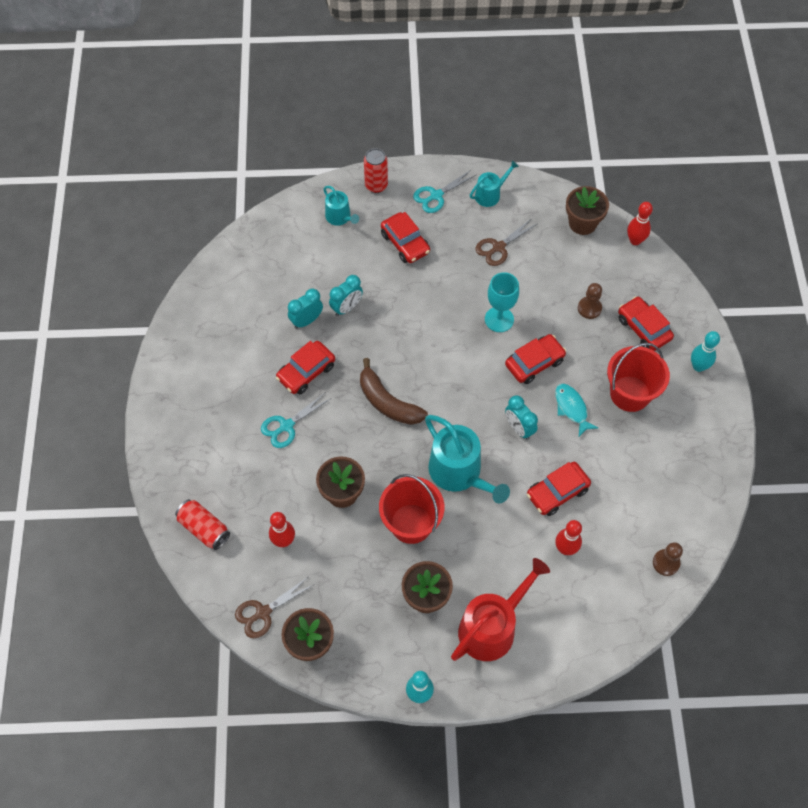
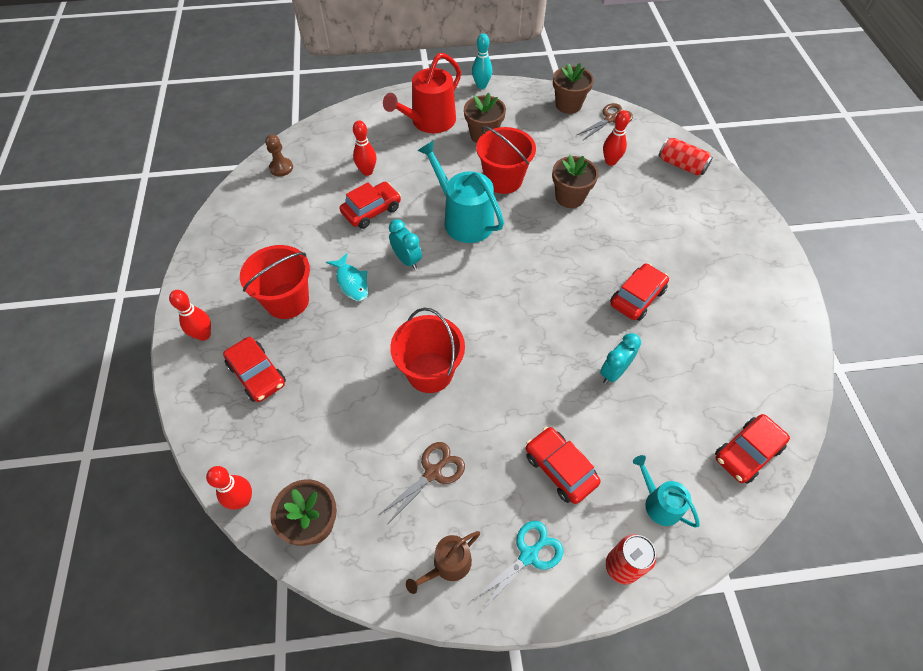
camera: 175 degrees right, 5 degrees down
(286, 426) = (639, 246): turquoise scissors -> none
(306, 320) = (655, 353): turquoise clock -> none
(388, 402) = (543, 274): brown banana -> none
(490, 194) = (448, 565): turquoise watering can -> brown watering can
(499, 319) = (430, 372): turquoise goblet -> red bucket
(534, 363) = (389, 325): red car -> red car (747, 452)
(589, 308) = (319, 394): brown pawn -> none
(698, 366) = (204, 335): turquoise bowling pin -> red bowling pin

